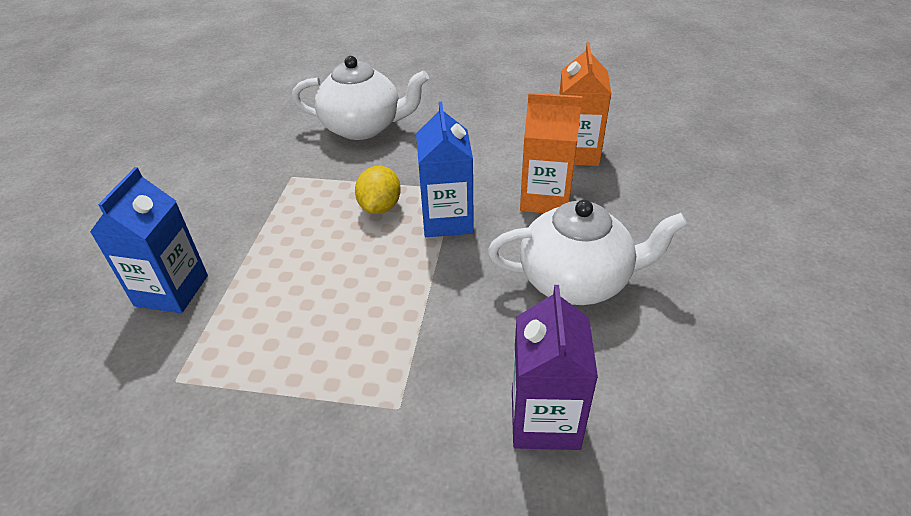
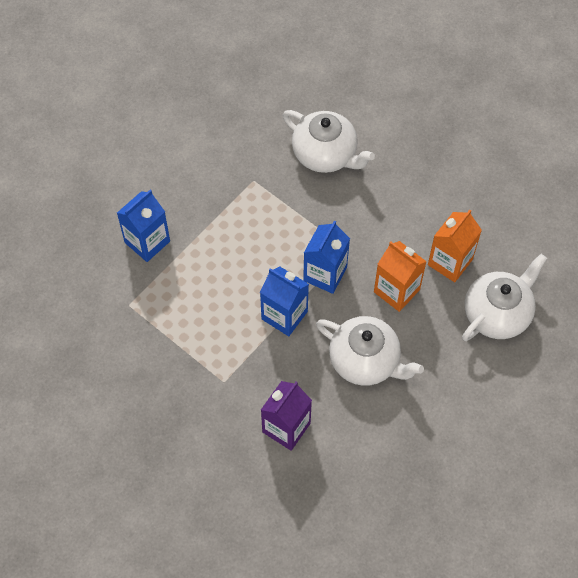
camera: 30 degrees right, 20 degrees up
(380, 207) = (292, 240): yellow lemon -> none
(428, 282) = (284, 315): none -> blue carton
(670, 171) = (497, 313): none -> white teapot

